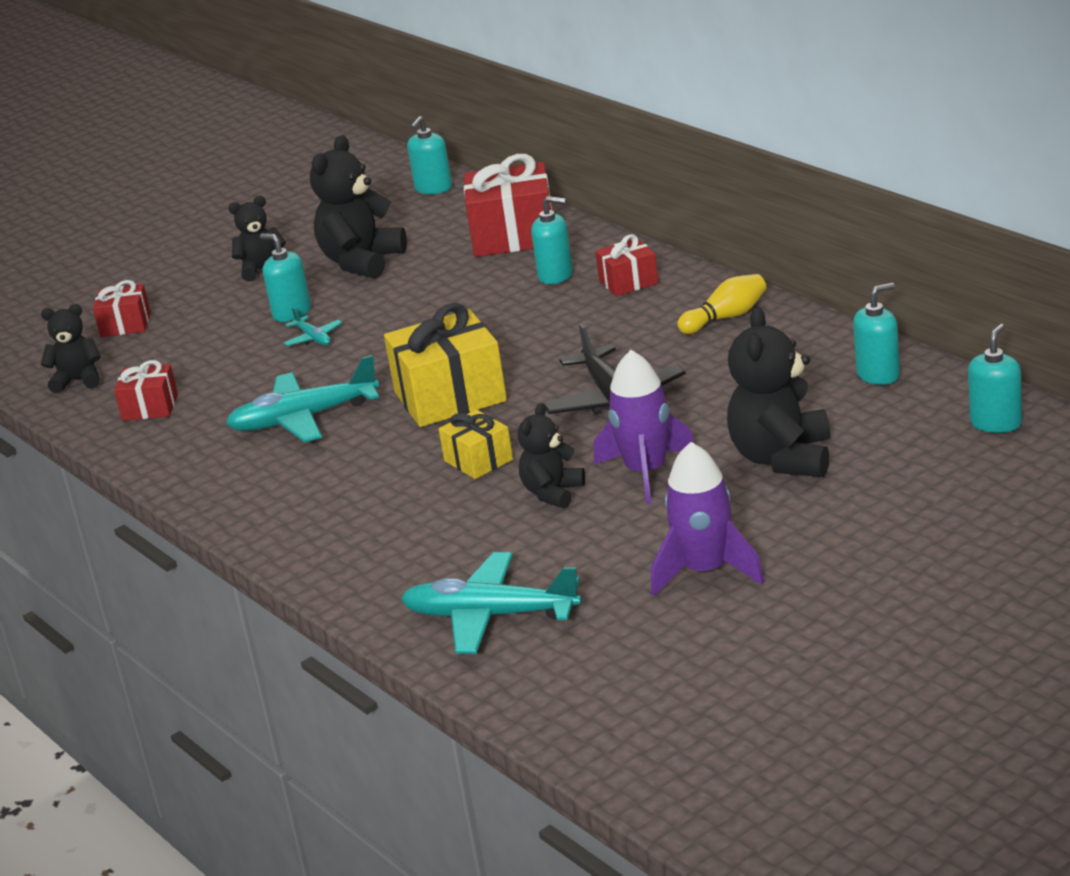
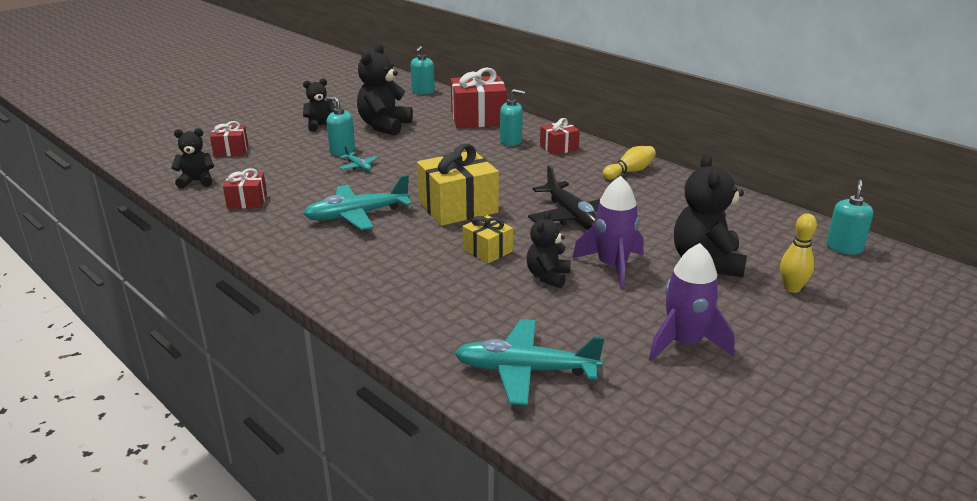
camera: 10 degrees left, 0 degrees up
(878, 375) = (746, 212): turquoise soap dispenser -> none
(887, 489) = (792, 288): none -> yellow bowling pin

